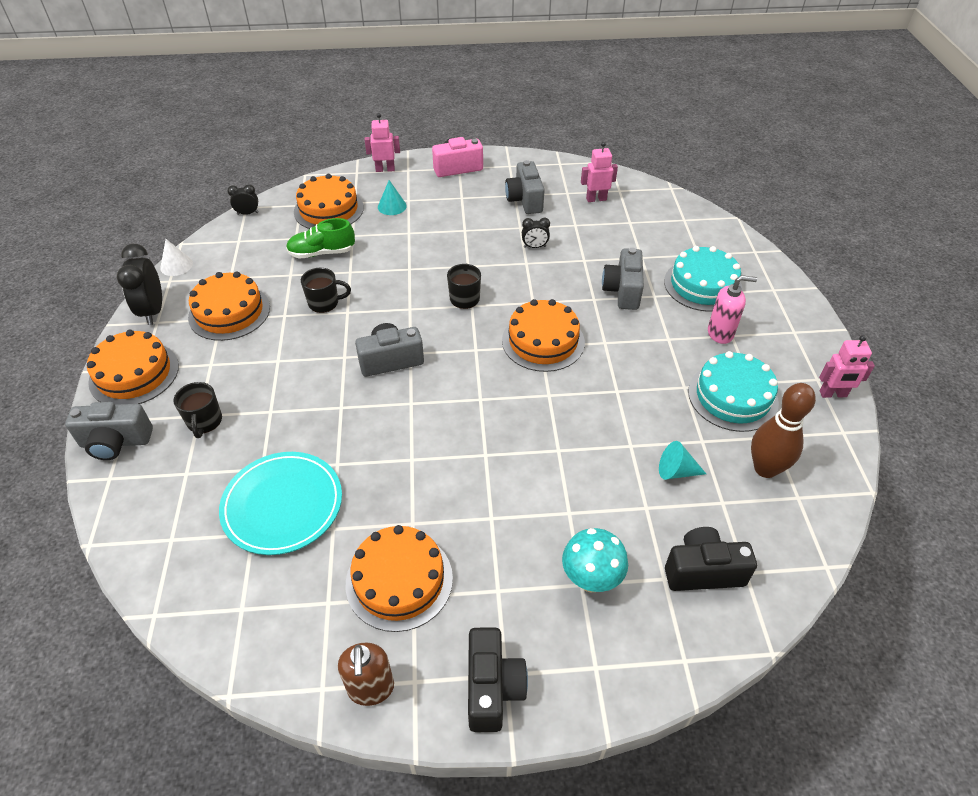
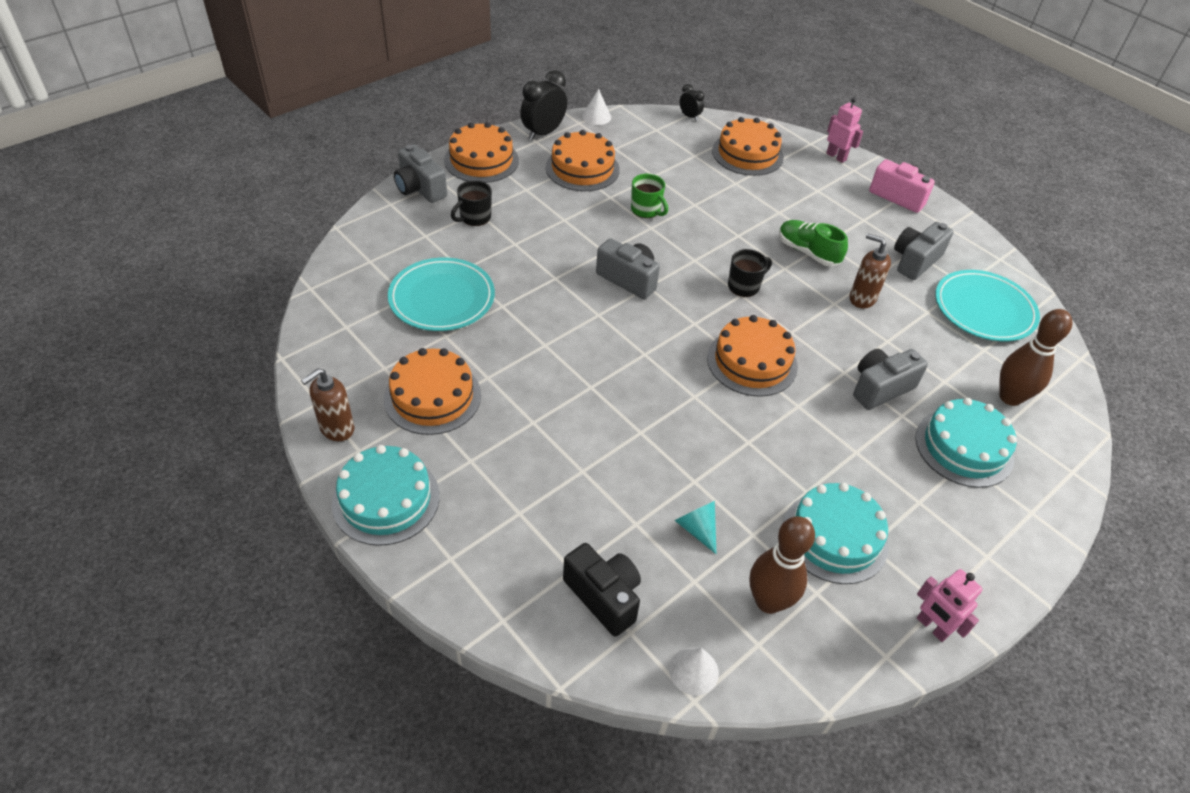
camera: 50 degrees right, 0 degrees up
(322, 253) = (696, 178): green shoe -> green shoe (808, 252)
(324, 303) = (646, 210): black mug -> green mug
(392, 206) = (797, 185): turquoise cone -> none
(492, 688) = (386, 499): black camera -> turquoise cake
(534, 247) = (862, 298): black clock -> brown soap dispenser
(591, 579) = (529, 517): turquoise mushroom -> none
(596, 199) = (984, 309): pink robot -> turquoise plate
(678, 237) = (1010, 397): none -> brown bowling pin
(720, 333) = (911, 491): pink soap dispenser -> none
(801, 551) = (693, 671): none -> white cone

